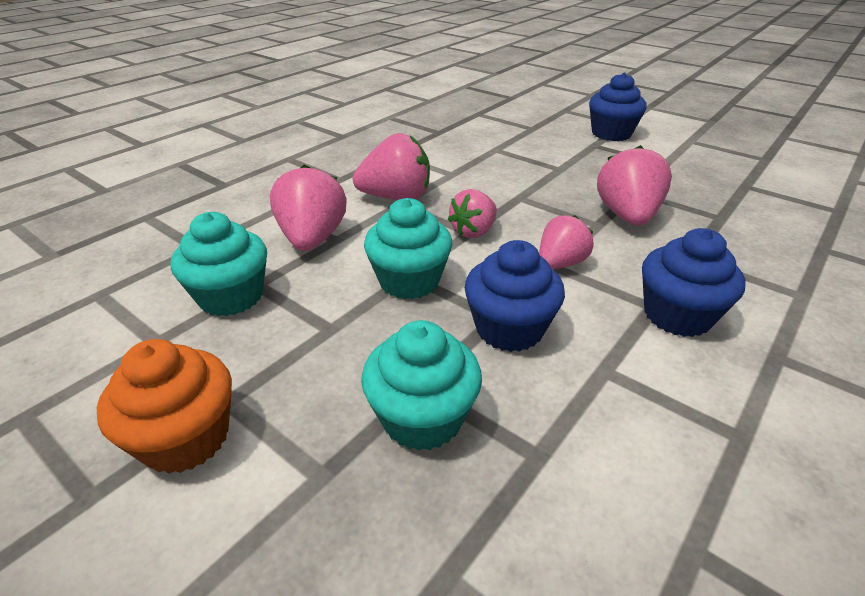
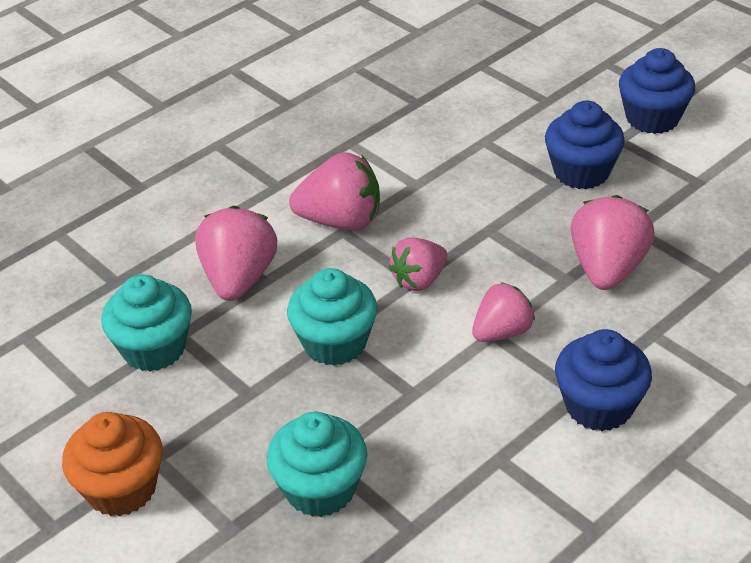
camera: 10 degrees right, 5 degrees up
(509, 329) = (422, 407): blue cupcake -> blue cupcake (581, 172)

